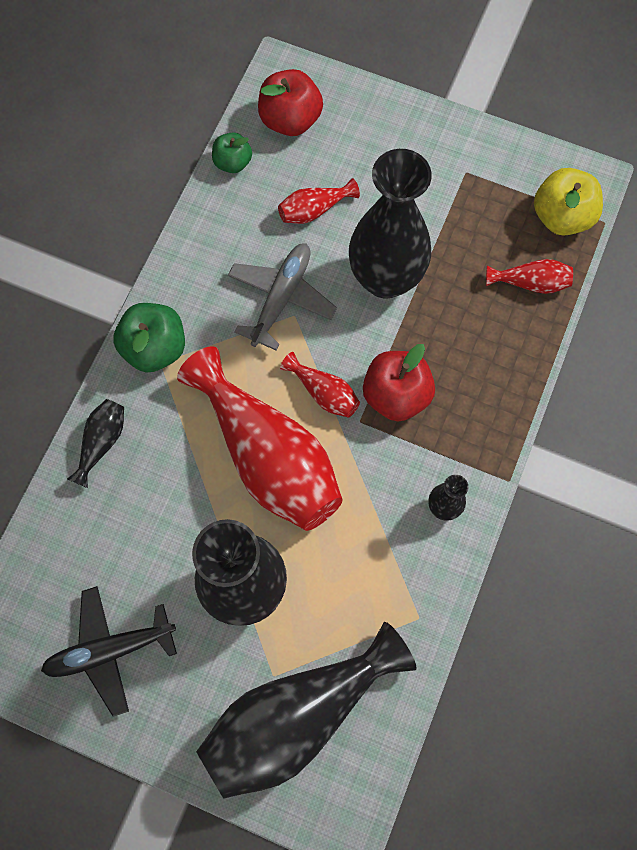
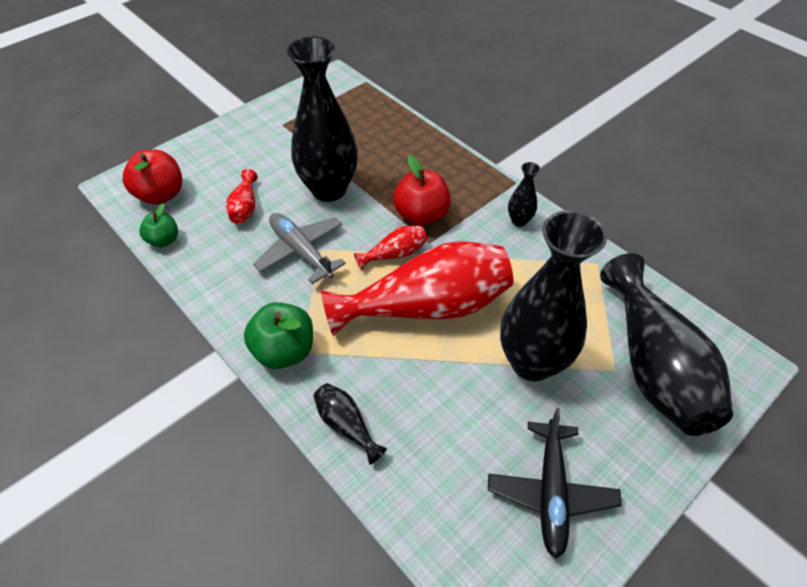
camera: 65 degrees left, 20 degrees down
(530, 283) = (383, 124): red vase -> none
(561, 217) = (348, 96): yellow apple -> none

